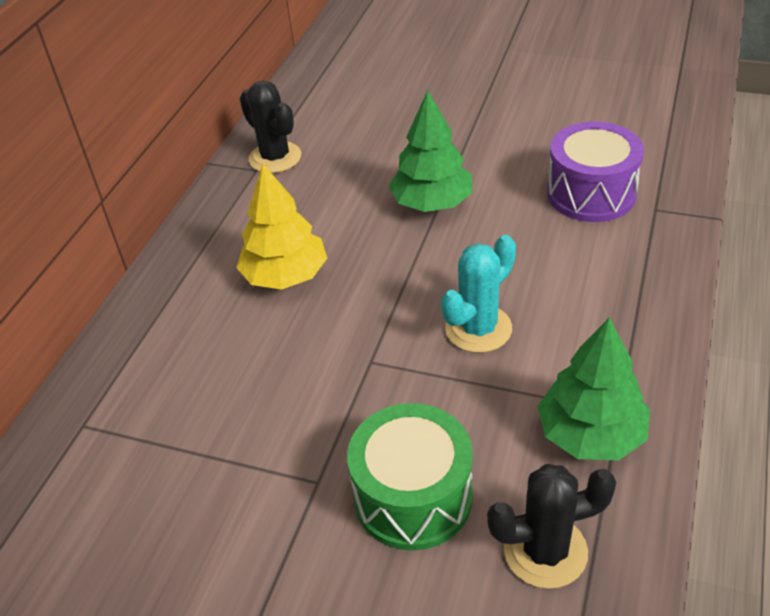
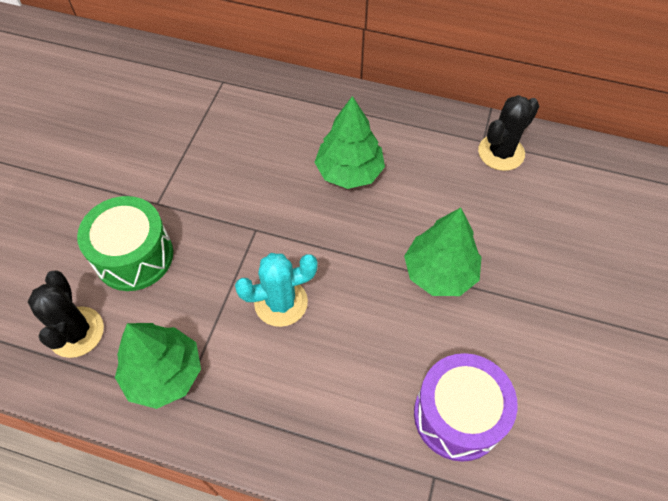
camera: 85 degrees right, 15 degrees up
(285, 276) = (349, 171): yellow tree -> green tree
(478, 329) = (281, 302): turquoise cactus -> turquoise cactus turned 60 degrees counterclockwise

